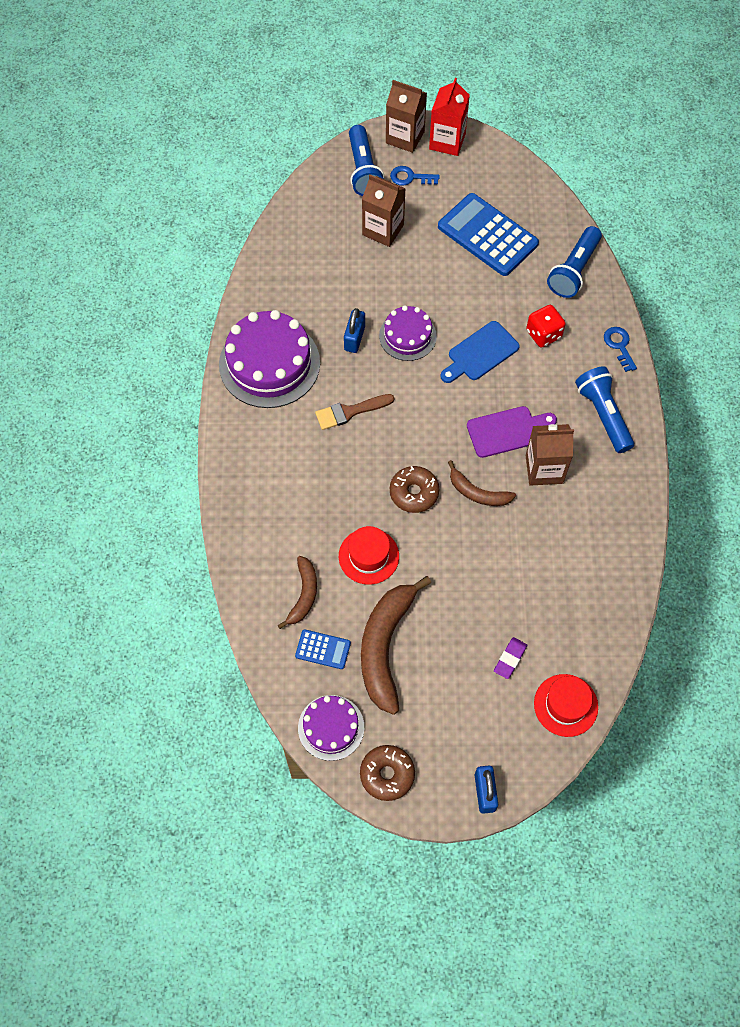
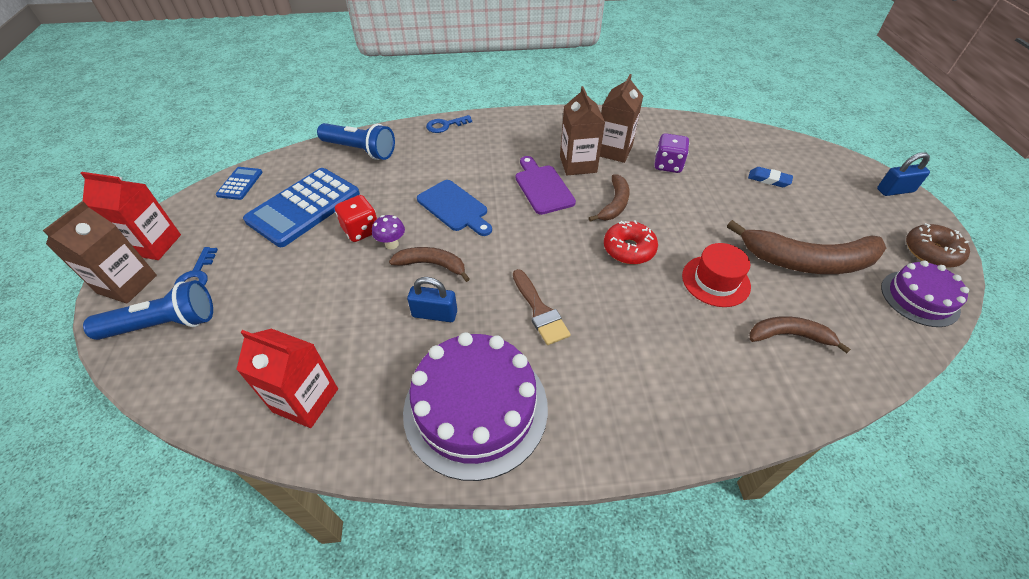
camera: 95 degrees left, 15 degrees down
(289, 264) = (306, 400): none -> red carton
(323, 649) = (841, 312): blue calculator -> blue calculator (240, 184)
(383, 230) = (272, 297): brown carton -> brown carton (613, 150)
(407, 336) = (432, 265): purple cake -> brown banana
(414, 493) = (629, 249): brown donut -> red donut
(434, 305) = (392, 244): none -> purple mushroom
(510, 659) = (769, 179): purple eraser -> blue eraser
(540, 560) = (668, 165): none -> purple dice
(543, 334) = (432, 167): red dice -> red dice (361, 230)
(565, 705) = (789, 150): red hat -> none
(603, 414) = (516, 133): blue flashlight -> none

